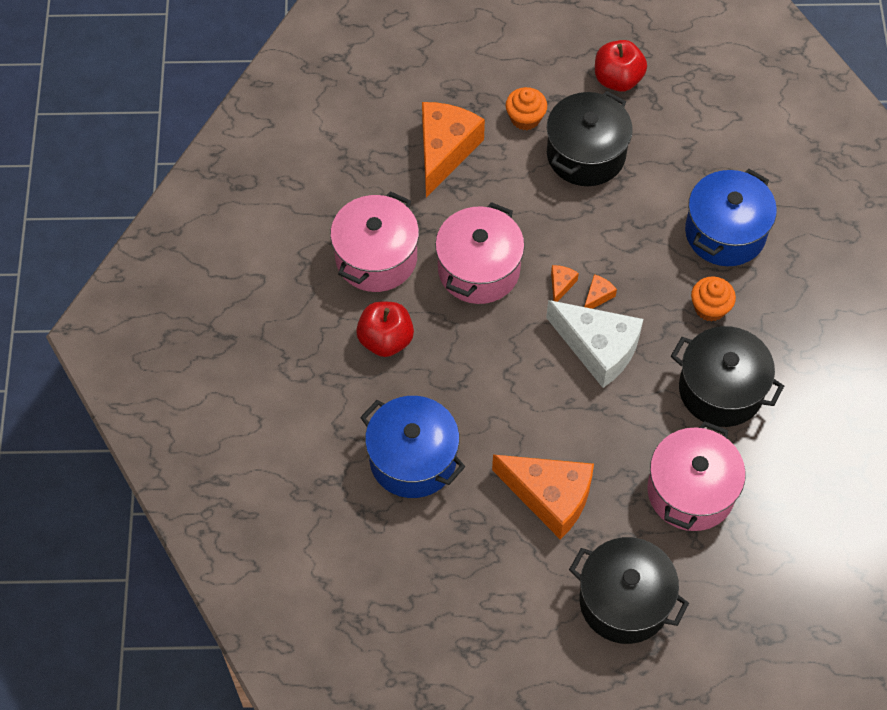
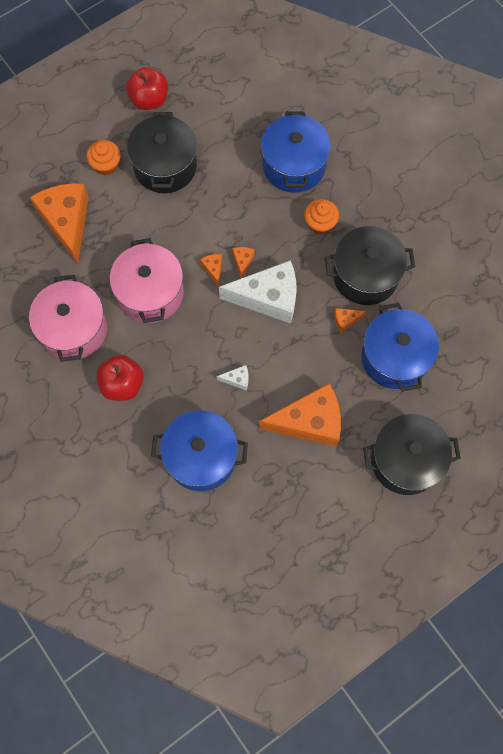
camera: 35 degrees left, 10 degrees up
(505, 408) = (237, 379): none -> white cheese
(665, 421) = (345, 320): none -> orange cheese
(690, 491) = (394, 357): pink pot -> blue pot

